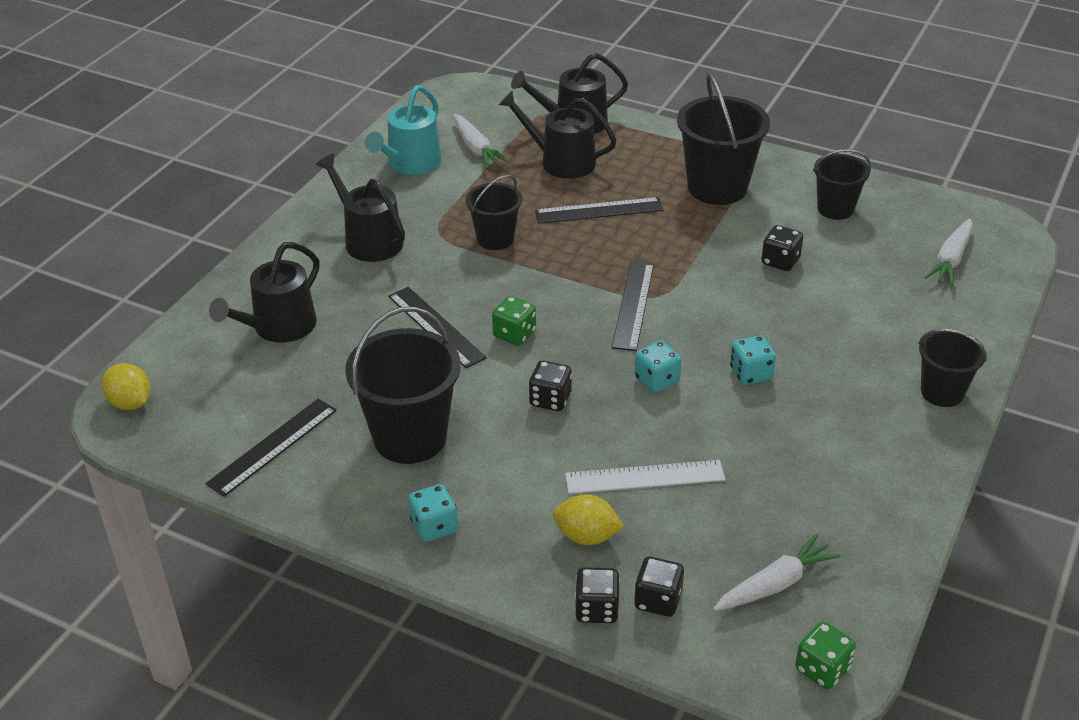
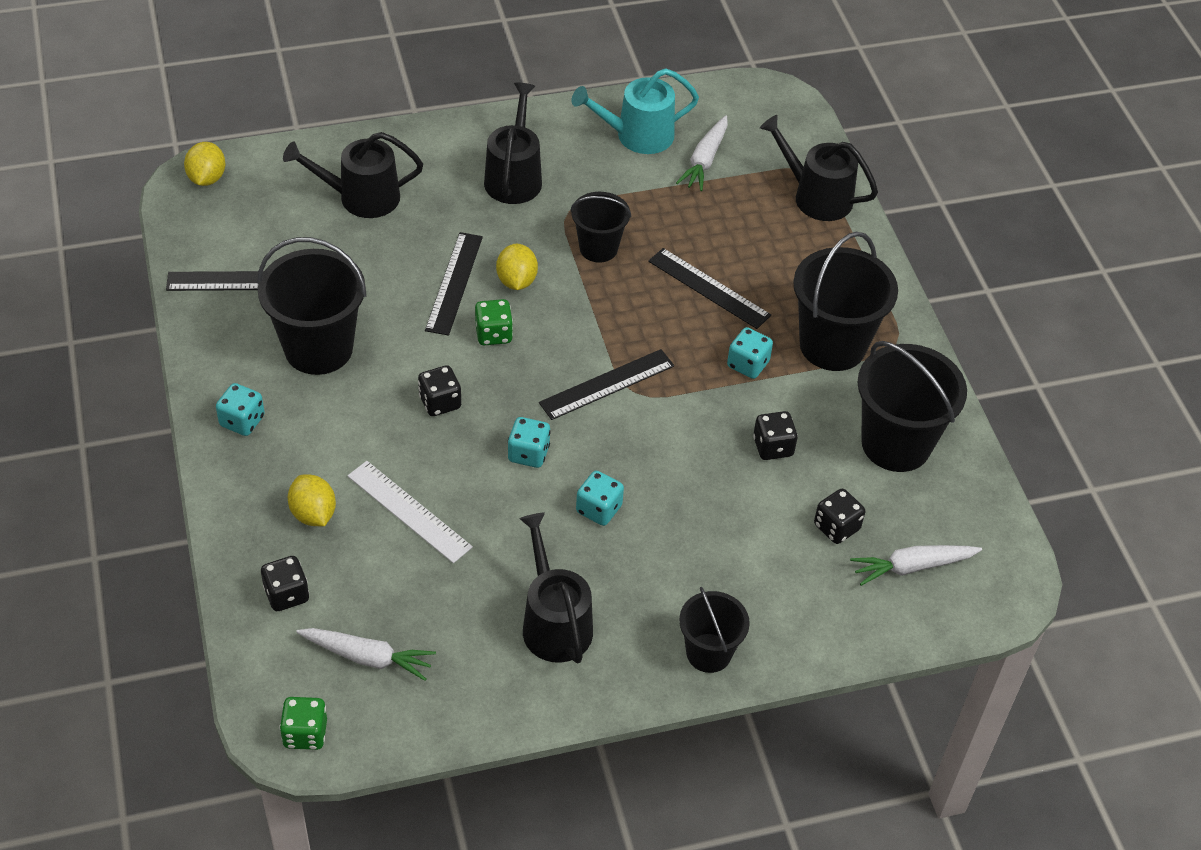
camera: 45 degrees right, 10 degrees up
(475, 294) = (516, 281): none -> yellow lemon
(561, 161) = (750, 223): black watering can -> black watering can (554, 623)
(596, 609) = (246, 563): black dice -> black dice (836, 527)
(691, 232) = (748, 364): none -> turquoise dice
(835, 209) = (896, 444): black bucket -> black bucket, size x1.68

